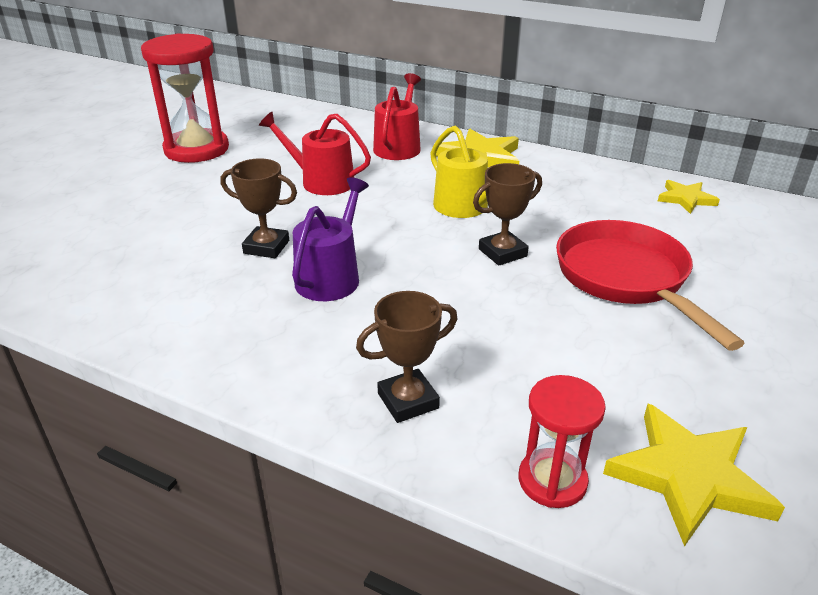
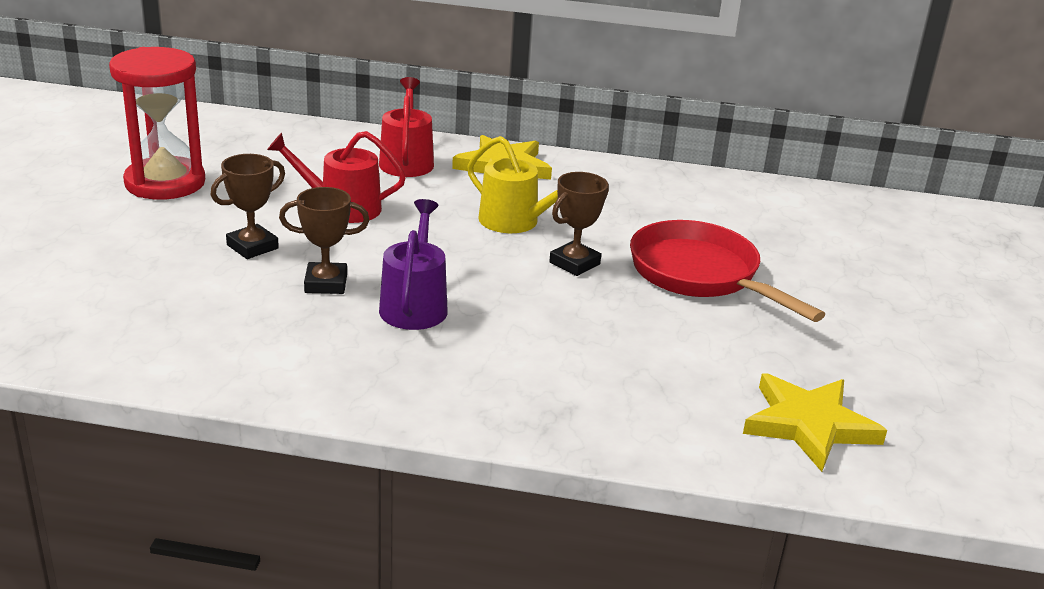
camera: 20 degrees left, 5 degrees down
(408, 401) = (553, 403): brown trophy -> brown trophy (252, 247)
(552, 480) = (705, 444): red hourglass -> none
(686, 199) = (727, 193): yellow star -> none

